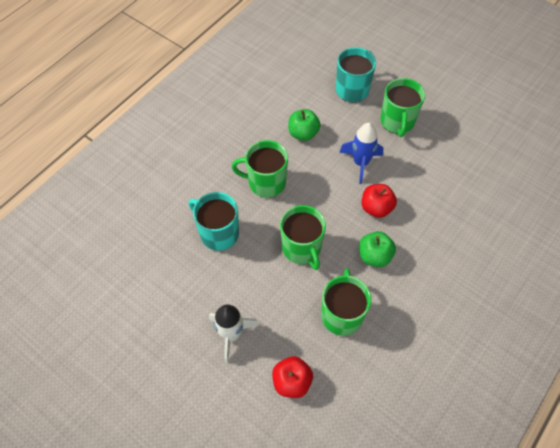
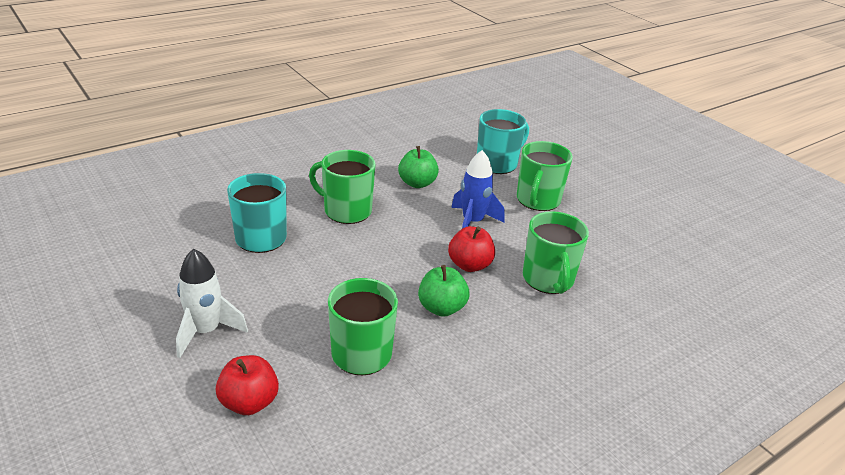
camera: 15 degrees right, 25 degrees down
(302, 248) = (351, 276): green mug -> green mug (548, 279)

